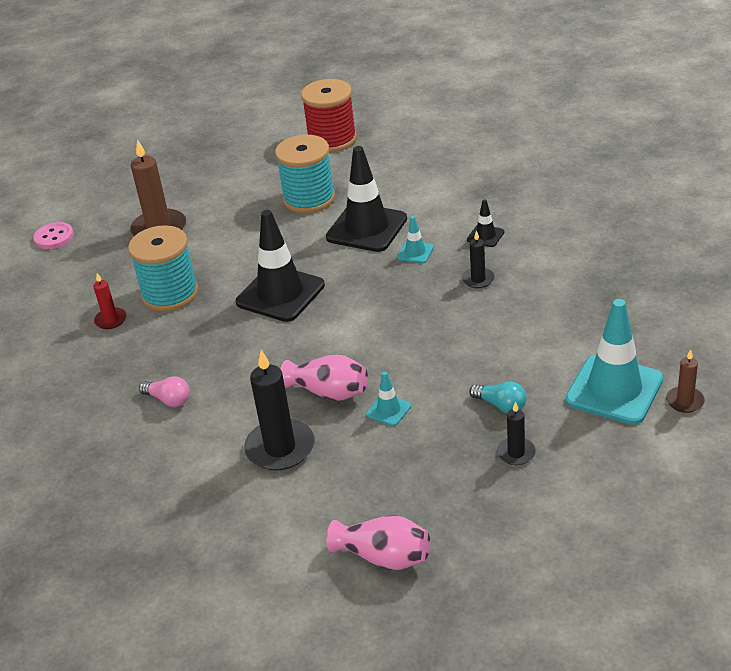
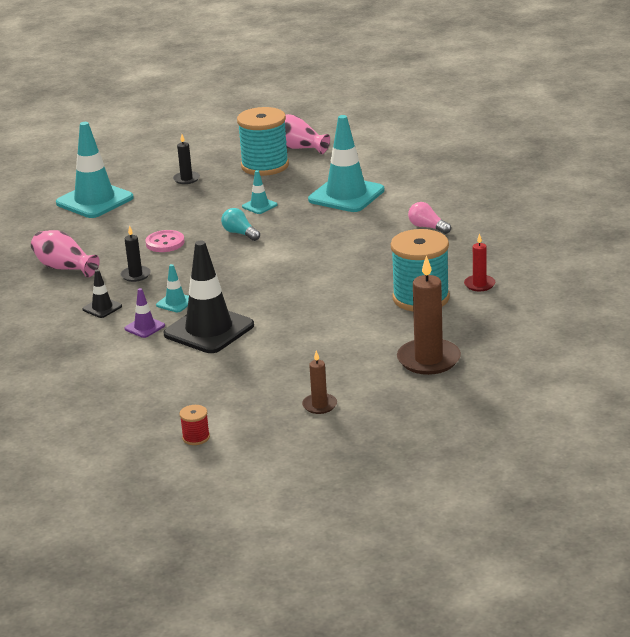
camera: 170 degrees left, 10 degrees down
(54, 237) = (551, 368): pink button -> pink button (165, 243)
(280, 294) = (315, 285): black traffic cone -> none
(280, 448) = (346, 195): black candle -> turquoise traffic cone
(309, 199) = (254, 368): turquoise spool -> turquoise spool (265, 166)
(329, 392) = (299, 219): pink vase -> pink vase (64, 268)
(332, 140) = (196, 437): red spool -> red spool, size x0.43
(429, 222) = (144, 327): none -> purple traffic cone
(501, 405) = (178, 201): turquoise light bulb -> turquoise light bulb (240, 233)
(685, 401) = (55, 191): brown candle -> brown candle (319, 405)

